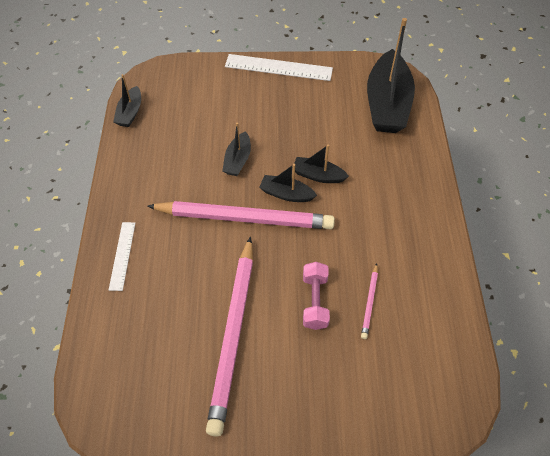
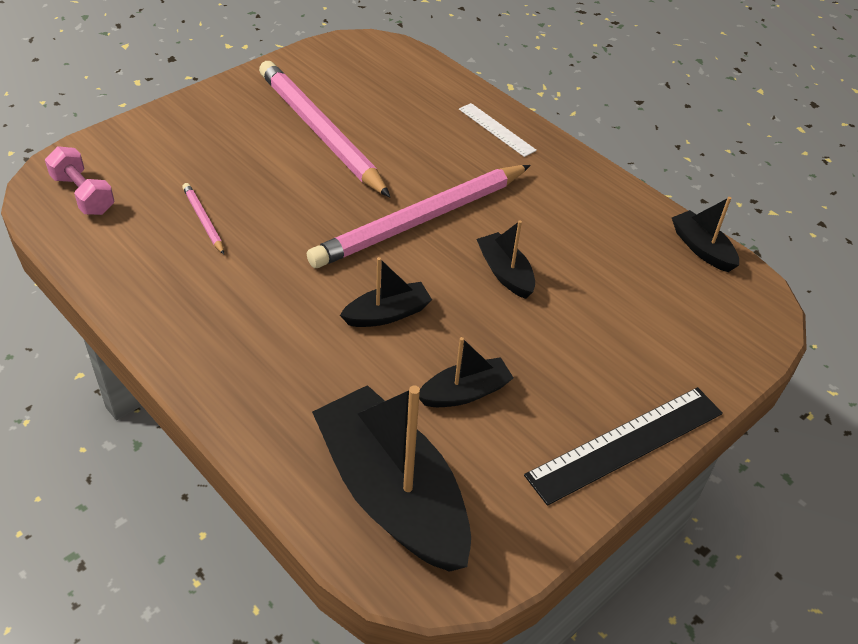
camera: 135 degrees right, 10 degrees down
(278, 68) = (626, 443): white ruler -> black ruler
(286, 194) = (403, 270): black boat -> black boat (465, 392)
(315, 301) = (265, 192): pink dumbbell -> pink dumbbell (83, 195)

